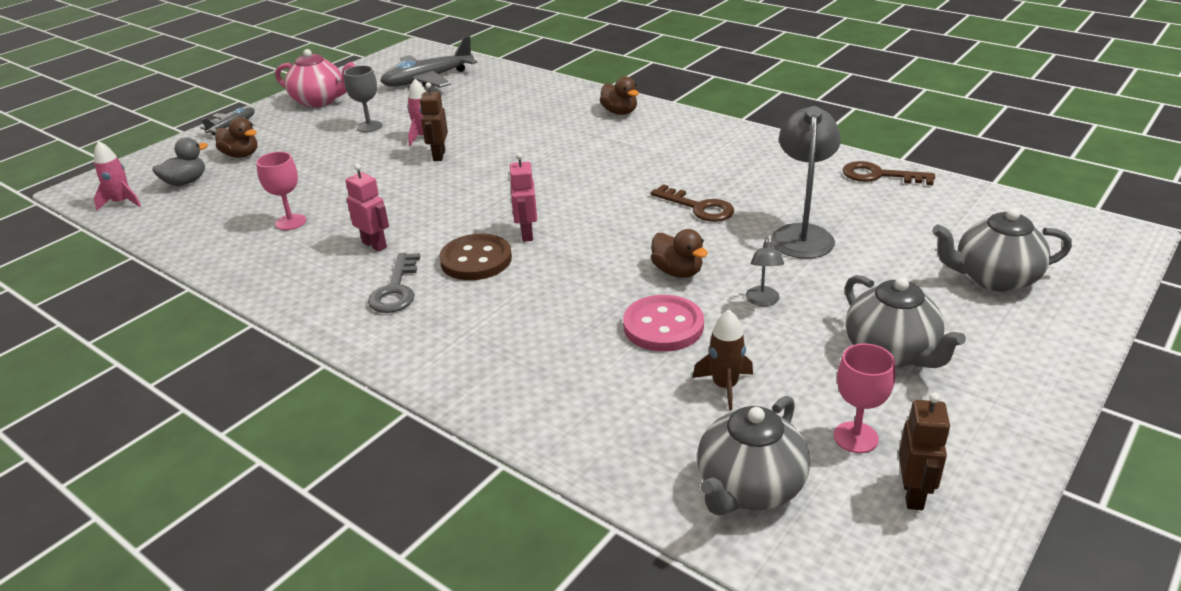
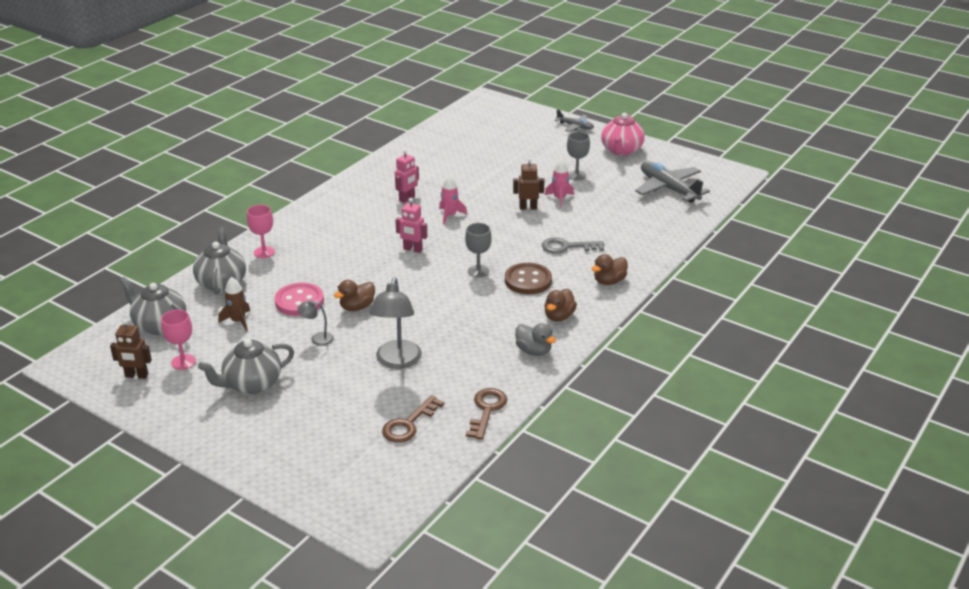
camera: 85 degrees right, 0 degrees up
(122, 202) = (468, 113): pink rocket -> pink rocket (450, 215)
(186, 182) = (492, 127): grey duck -> grey duck (534, 351)
(241, 155) = (530, 137): brown duck -> brown duck (559, 316)
(291, 222) = (438, 168): pink goblet -> pink goblet (264, 252)
(396, 289) = (356, 211): grey key -> grey key (567, 247)
(476, 260) = (384, 234): brown button -> brown button (528, 280)
(526, 234) = (412, 249): pink robot -> pink robot turned 150 degrees counterclockwise
(590, 185) = (478, 271): none -> grey goblet
(698, 207) = (441, 317): brown key -> brown key (409, 424)
(802, 234) = (397, 361): grey lamp -> grey lamp turned 90 degrees clockwise
(994, 278) = (323, 443): grey teapot -> grey teapot (222, 282)

